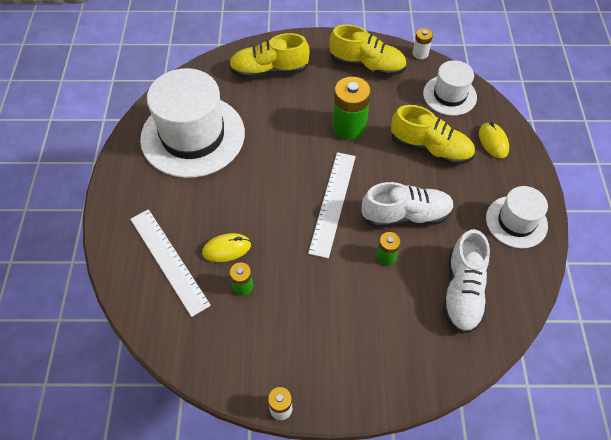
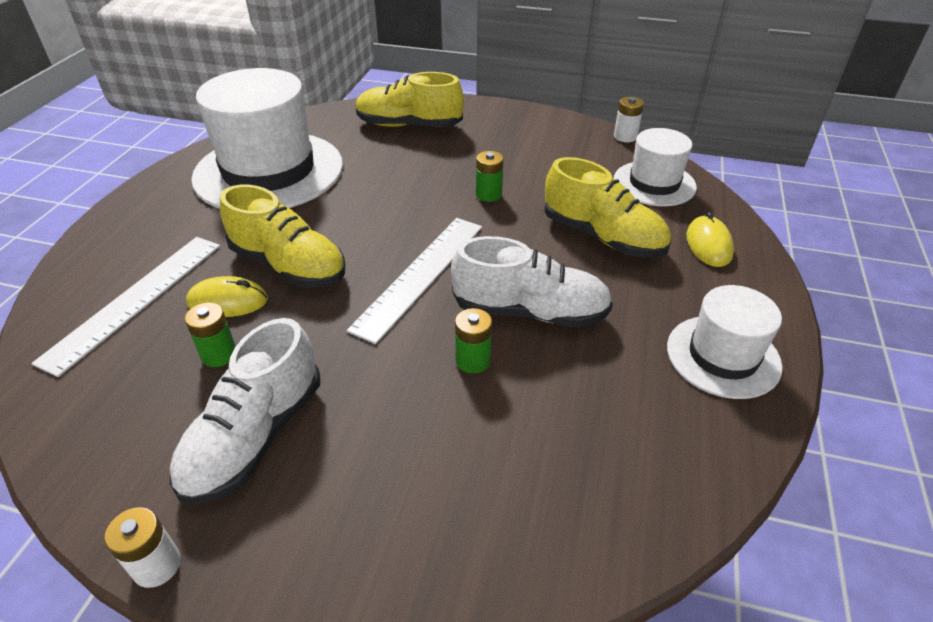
camera: 15 degrees right, 15 degrees down
(168, 261) = (135, 299): white ruler -> white ruler turned 45 degrees clockwise
(349, 127) = (488, 194): green battery -> green battery, size x0.52
(367, 65) = (544, 138): yellow shoe -> yellow shoe (289, 266)
(462, 291) = (590, 443): white shoe -> white shoe (255, 437)

